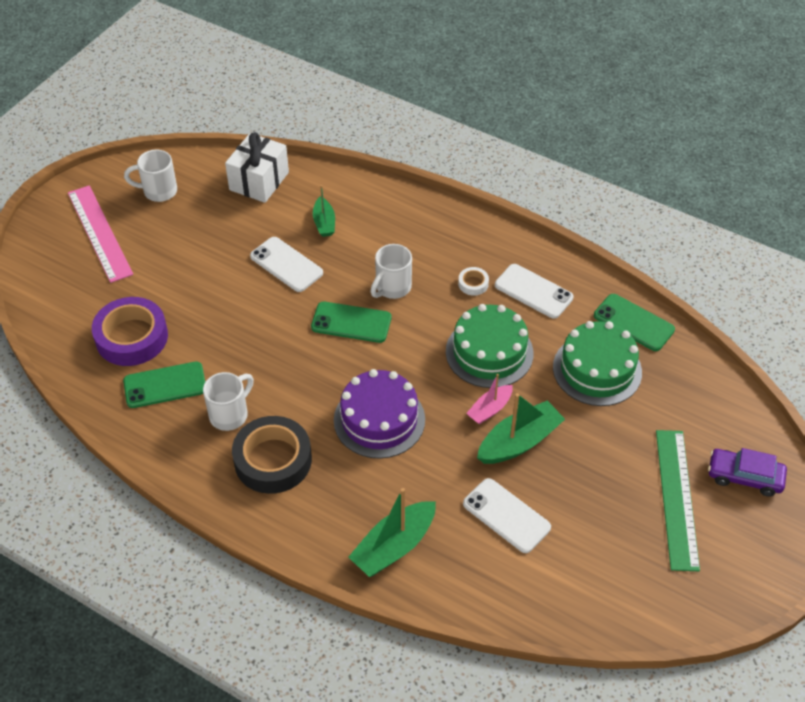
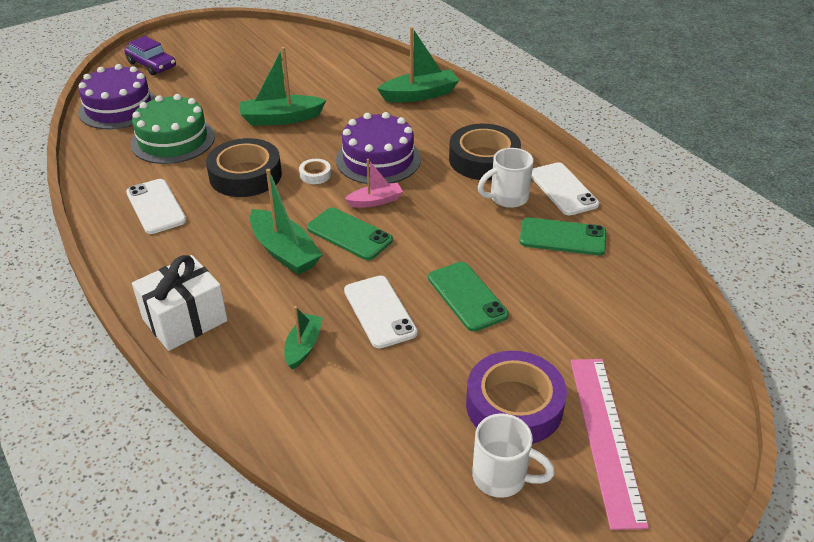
camera: 155 degrees left, 10 degrees down
(131, 337) = (587, 290): purple tape -> purple tape (514, 405)
(259, 181) = (349, 439): white gift -> white gift (185, 320)
(392, 288) = (284, 251): white mug -> green boat
(473, 284) = (203, 230): white tape -> white tape (315, 175)
(489, 352) = (245, 175): green cake -> black tape
(490, 409) = (283, 141): pink boat -> pink boat (375, 201)
(506, 515) = (329, 88): white phone -> white phone (563, 189)
(633, 323) = (103, 159): green phone -> green phone (467, 296)
(676, 498) = (208, 68): green ruler -> none
(697, 392) = (119, 108): none -> purple cake

